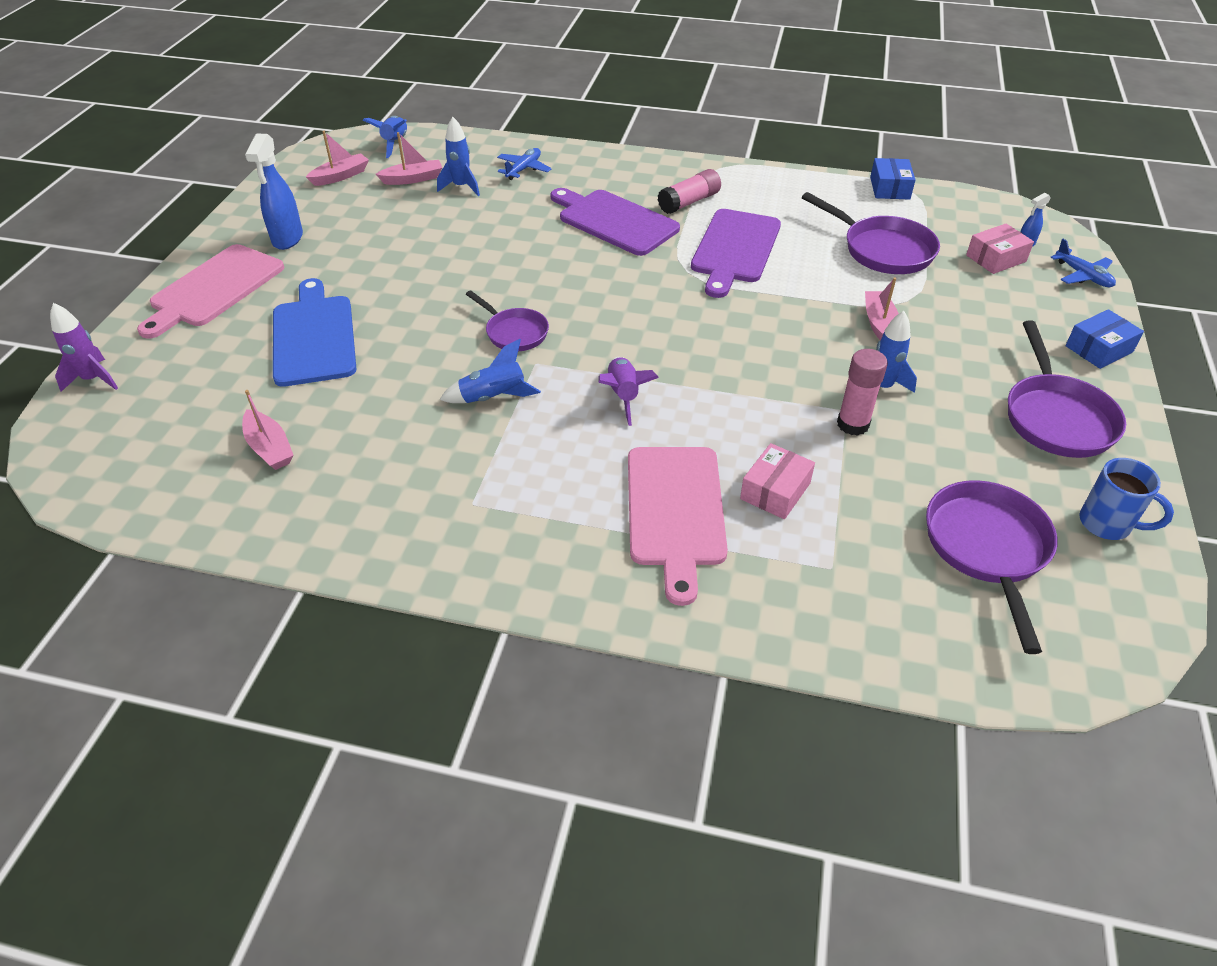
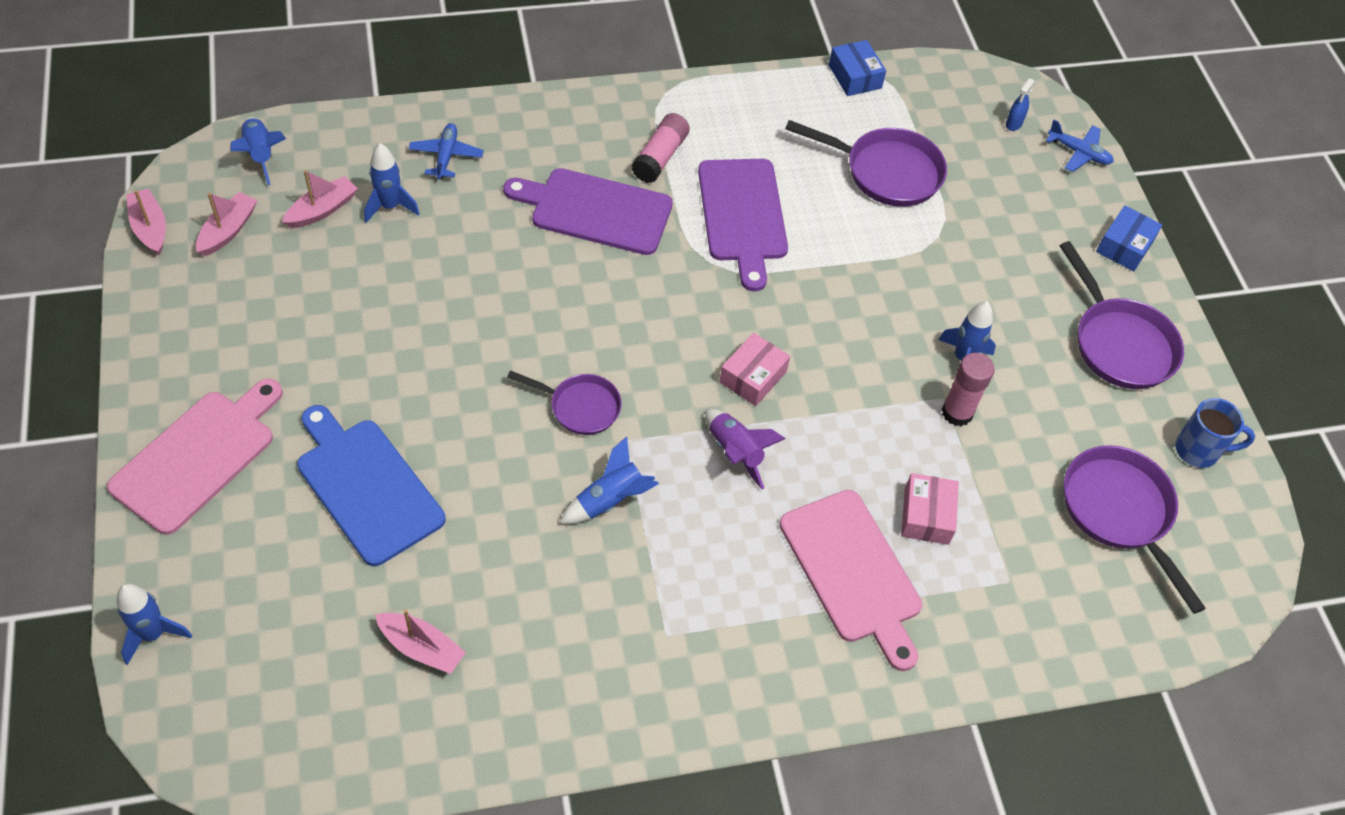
camera: 30 degrees left, 10 degrees up
(93, 379) = (153, 634): purple rocket -> blue rocket
(214, 289) = (198, 457): pink cutting board -> pink cutting board turned 150 degrees counterclockwise
(287, 239) = (233, 353): blue spray bottle -> none
(879, 324) = (926, 276): pink boat -> pink boat (150, 228)
(996, 258) = (994, 152): pink box -> pink box (753, 377)

